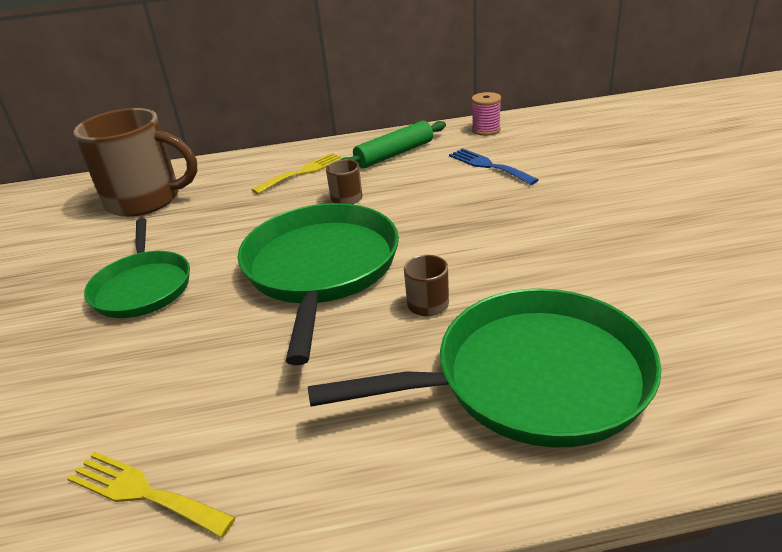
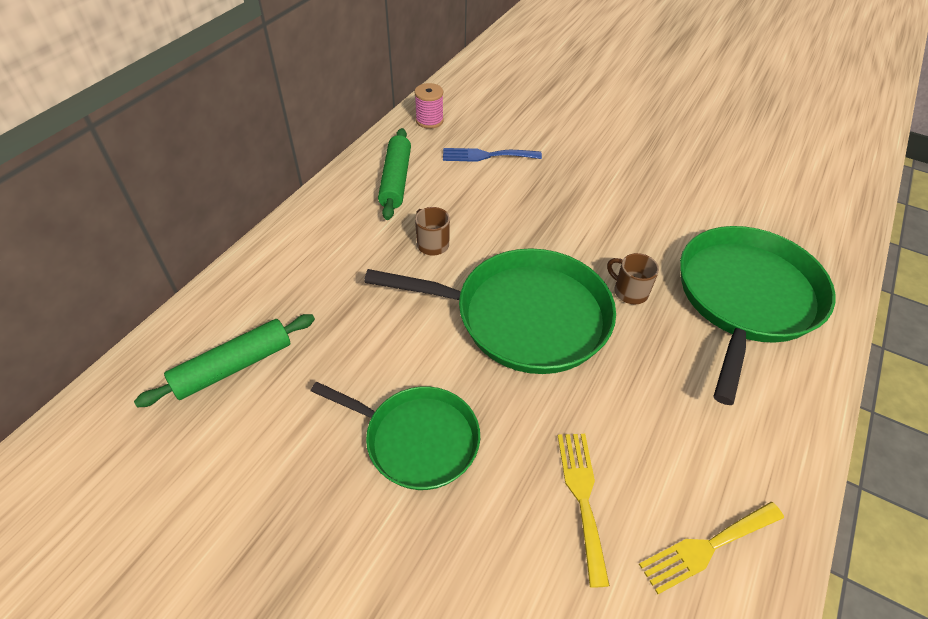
camera: 55 degrees left, 15 degrees up
(146, 200) = (233, 367): brown mug -> green rolling pin
(302, 172) = (346, 241): yellow fork -> yellow fork (582, 497)
(320, 269) = (524, 316): green pan -> green pan turned 150 degrees clockwise

